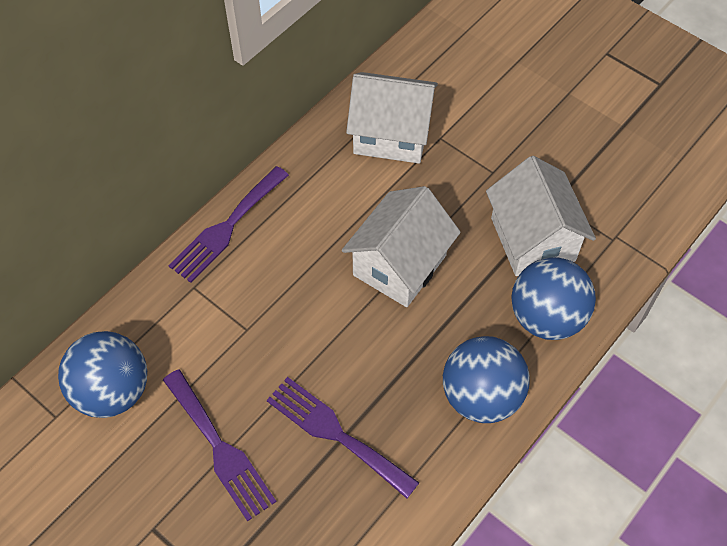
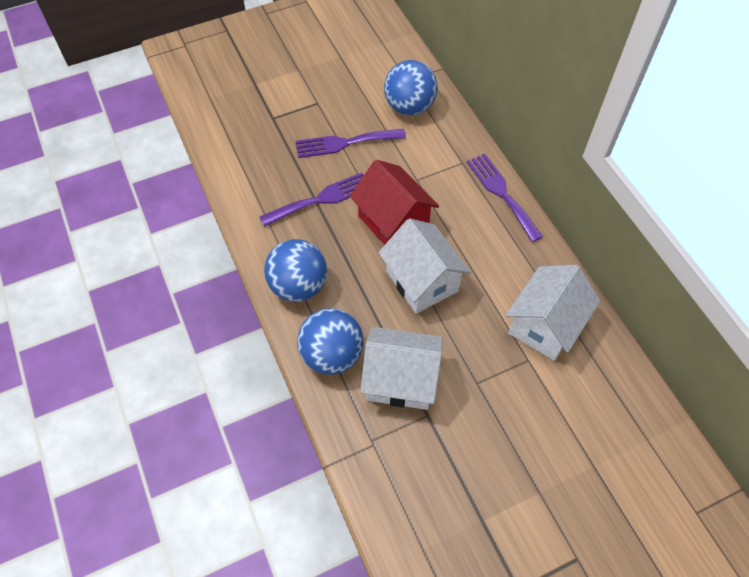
camera: 115 degrees right, 0 degrees up
(329, 330) = (393, 221): none -> red house

